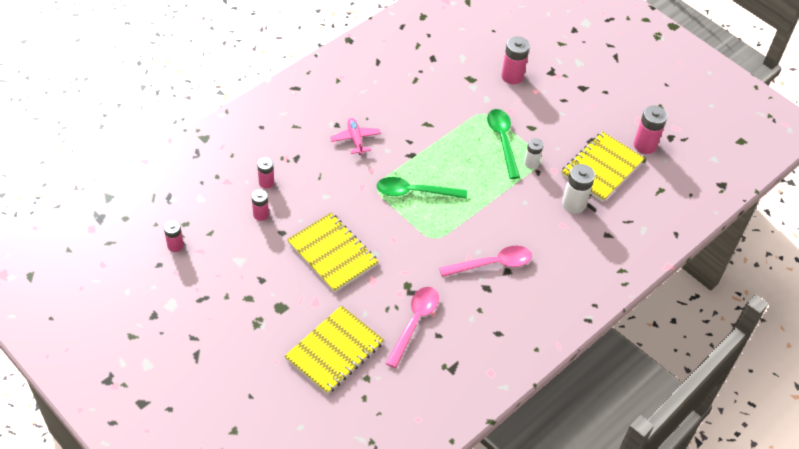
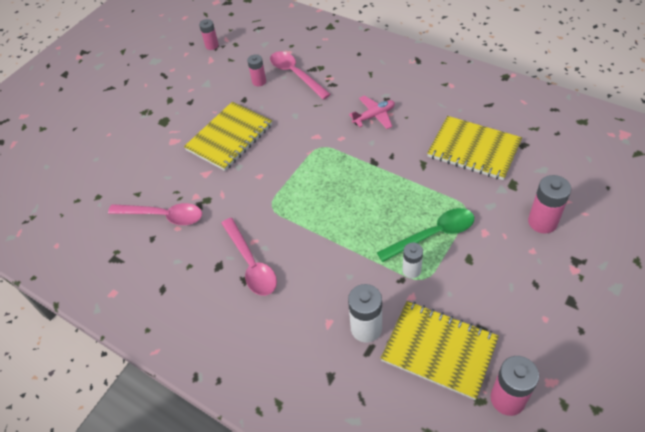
camera: 85 degrees right, 0 degrees up
(266, 182) = (296, 74): pink battery -> pink spoon
(334, 351) = (123, 167): yellow notebook -> yellow notebook (473, 149)
(414, 192) = (325, 176): green spoon -> none

